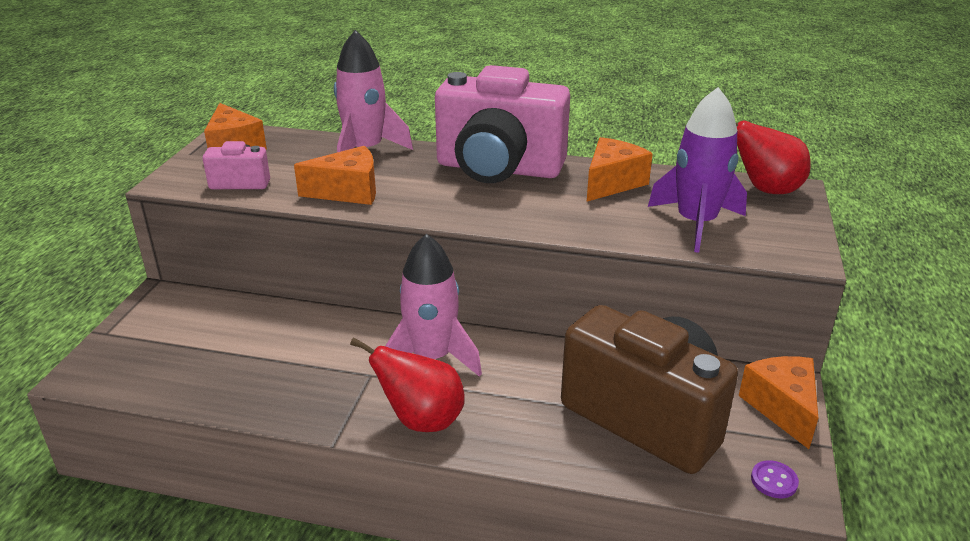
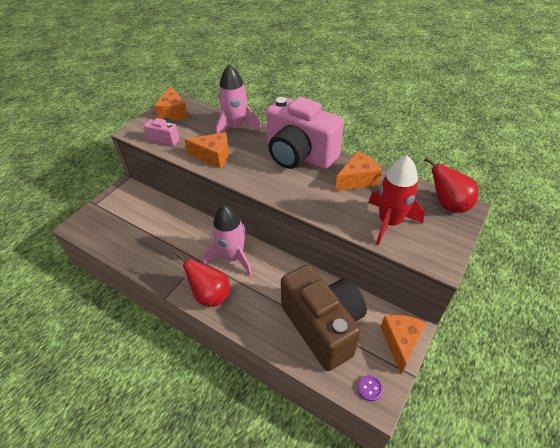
camera: 20 degrees right, 15 degrees up
(695, 223) = (389, 222): purple rocket -> red rocket

